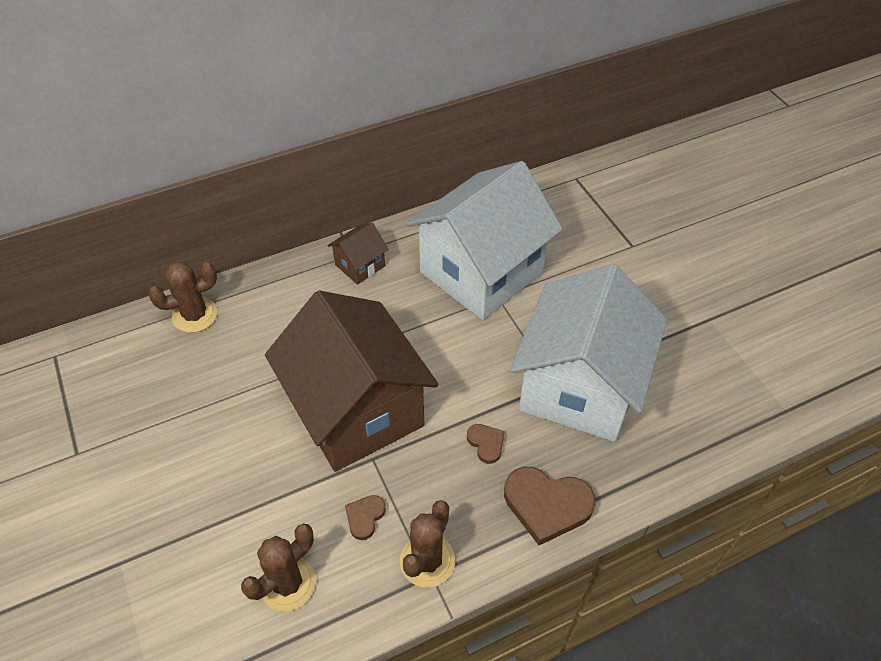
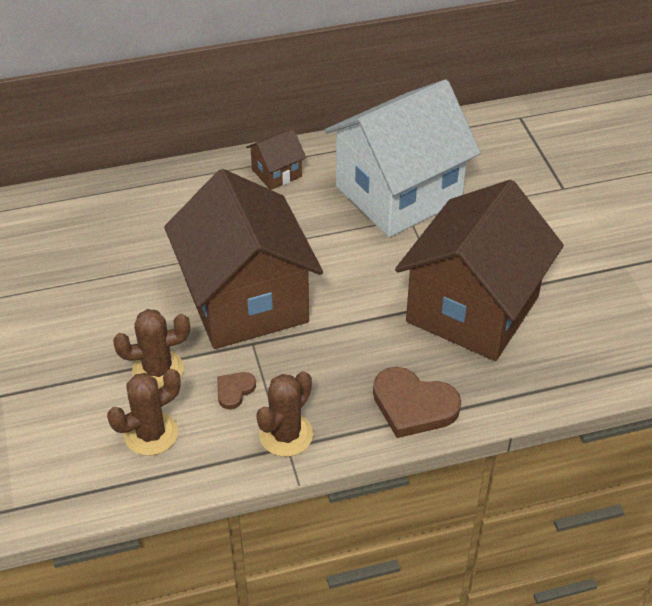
camera: 10 degrees right, 5 degrees down
(195, 315) = (106, 198): brown cactus -> brown cactus (158, 370)
(486, 443) = (366, 345): brown heart -> none
(579, 387) = (472, 309): white house -> brown house

